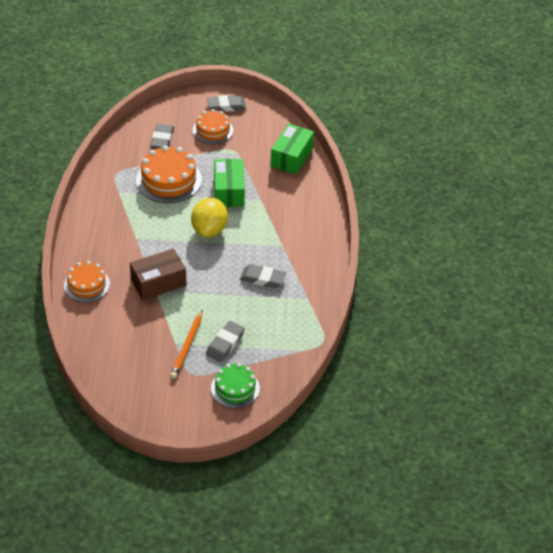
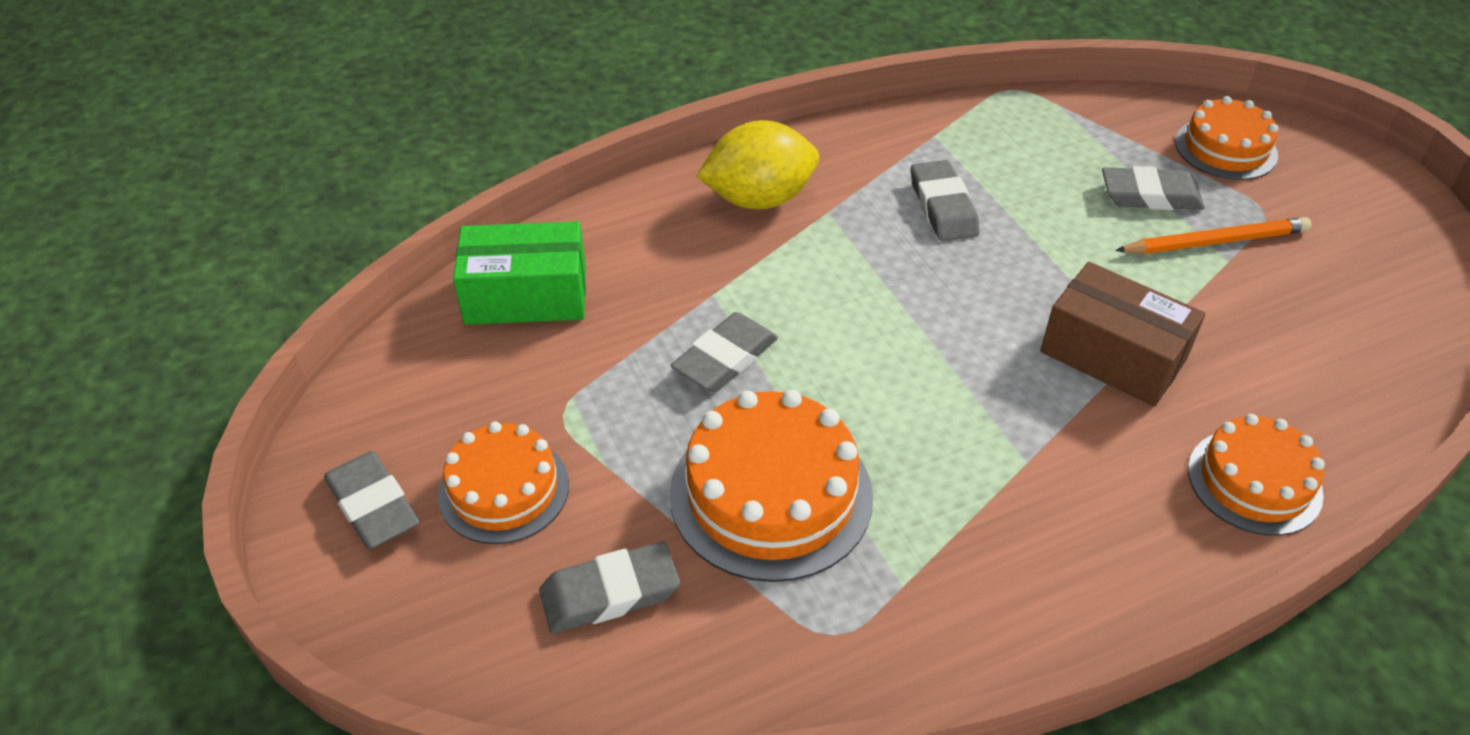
camera: 115 degrees left, 0 degrees up
(209, 230) = (880, 339): yellow lemon -> yellow lemon (759, 199)
(229, 191) = (725, 358): green box -> grey eraser
(235, 388) = (1225, 148): green cake -> orange cake

